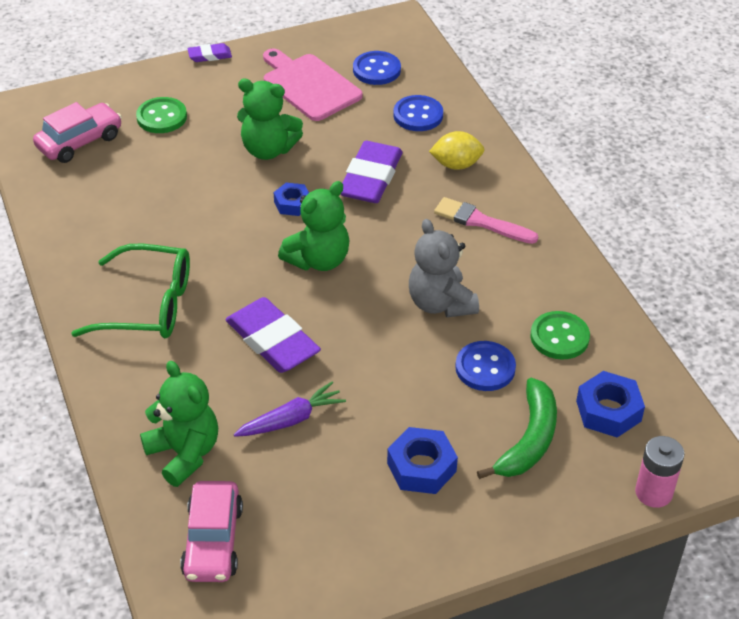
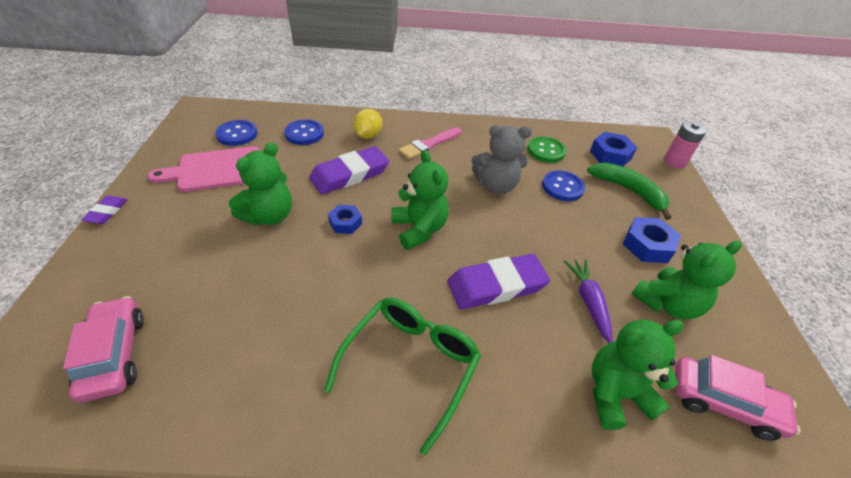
camera: 70 degrees left, 0 degrees up
(161, 117) = (152, 272): green button -> none
(328, 490) = (667, 303): none -> green teddy bear
(371, 178) = (349, 174): purple eraser -> purple eraser turned 75 degrees counterclockwise

